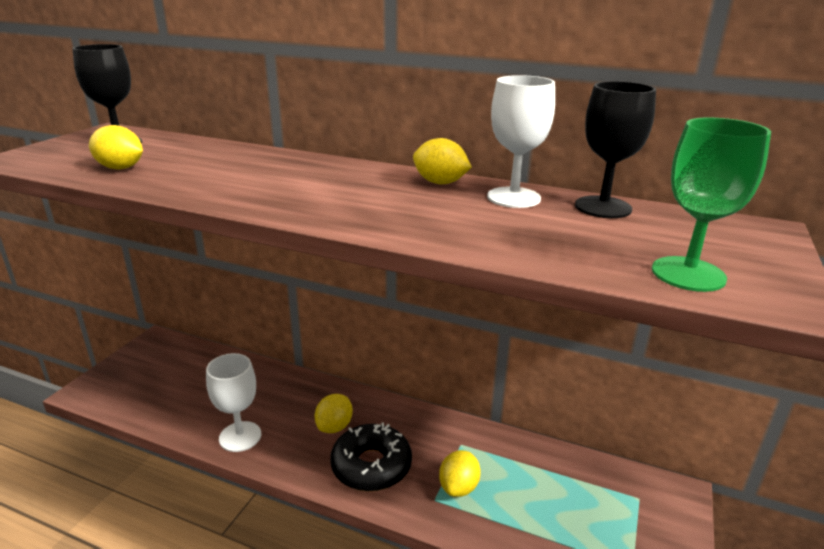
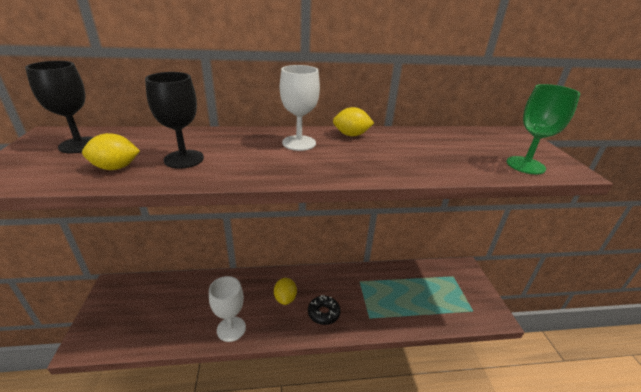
camera: 30 degrees left, 5 degrees up
(371, 466) = (323, 313): black donut -> black donut, size x0.66
(458, 487) = (375, 305): yellow lemon -> none
(513, 197) = (400, 137): white goblet -> white goblet (299, 143)
(603, 207) = (445, 134): black goblet -> black goblet (184, 159)

